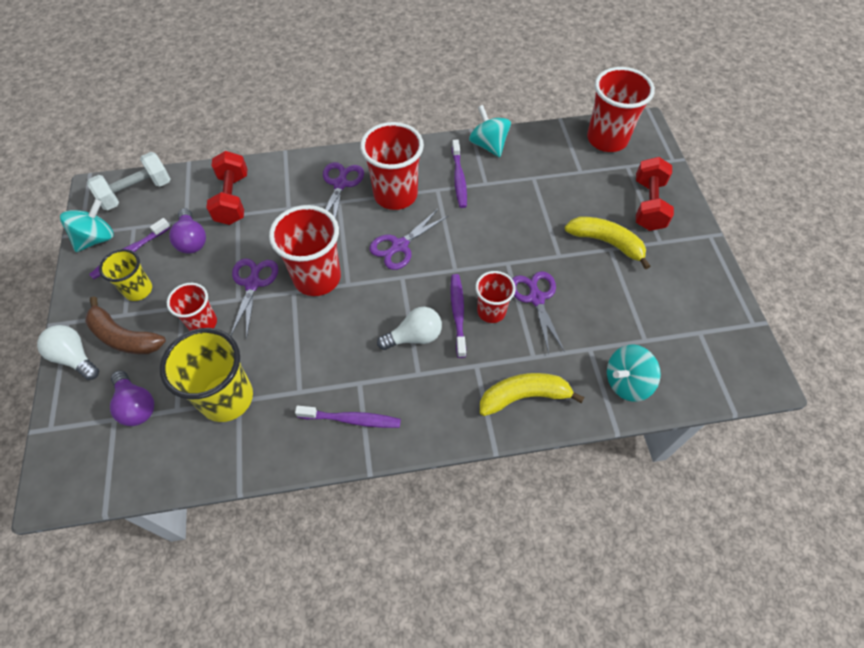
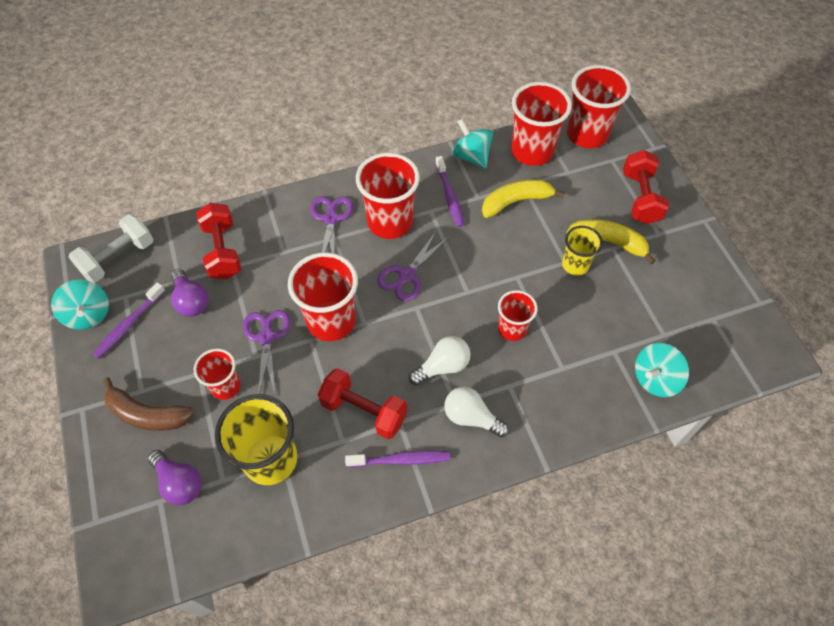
camera: 10 degrees left, 0 degrees up
(75, 357) = (101, 444): white light bulb -> white light bulb (471, 417)
(96, 239) = (88, 314): turquoise spinning top -> turquoise spinning top turned 120 degrees clockwise
(138, 290) = (149, 362): yellow cup -> yellow cup (575, 265)
(327, 367) = (364, 411): none -> red dumbbell
(458, 313) = (480, 336): purple toothbrush -> none
(524, 396) = (562, 409): yellow banana -> yellow banana (516, 201)
(536, 298) = (552, 308): purple scissors -> none
(548, 148) = (531, 152): none -> red cup

